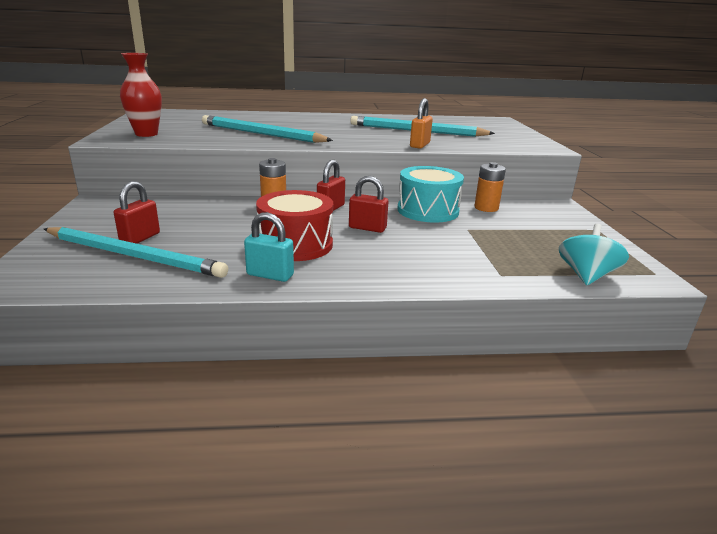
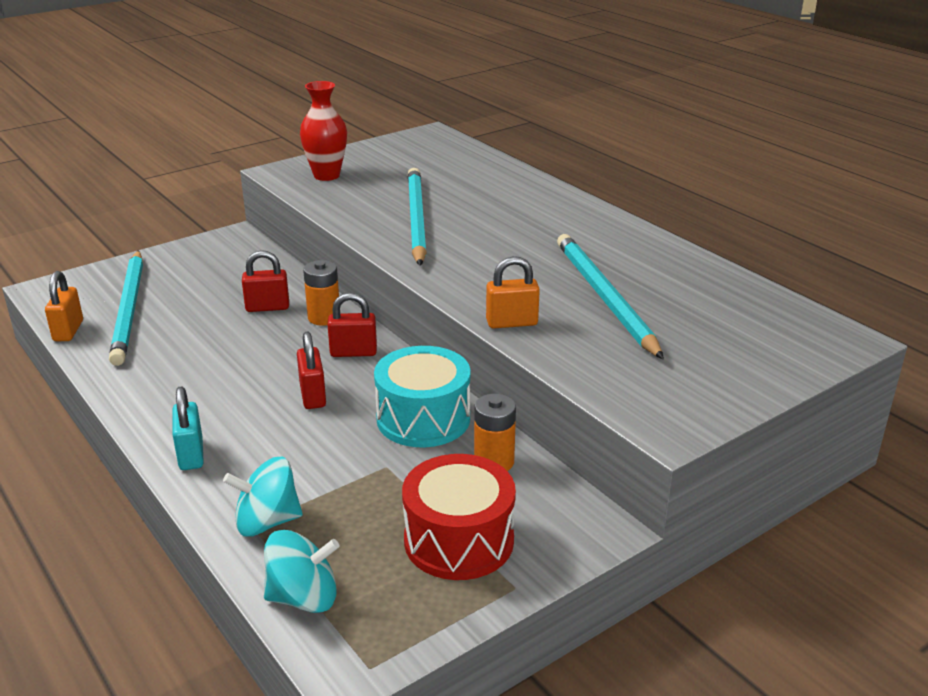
camera: 60 degrees right, 5 degrees up
(119, 287) = (68, 331): none -> orange padlock
(140, 238) = (168, 294): red padlock -> red padlock (267, 307)
(270, 275) = (139, 385): turquoise padlock -> turquoise padlock (191, 454)
(295, 244) = (223, 371): red drum -> red drum (459, 540)
(500, 269) = (267, 522): none -> turquoise spinning top

